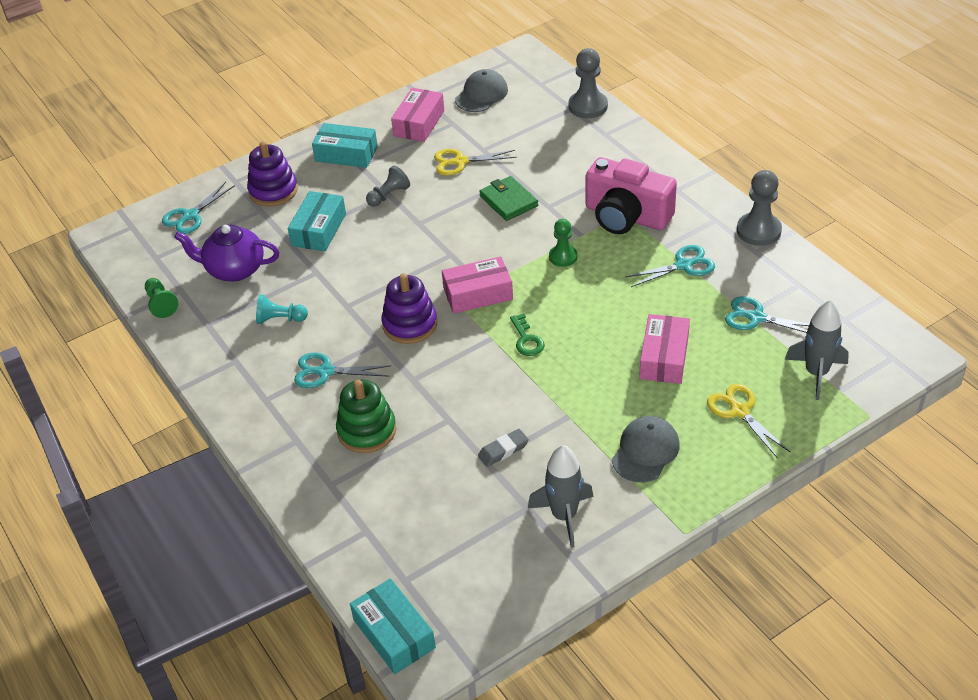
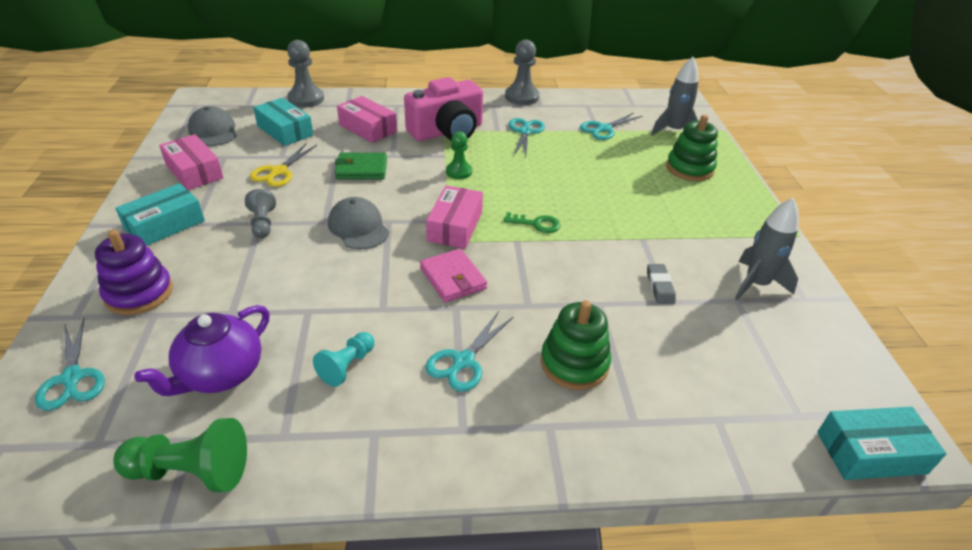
camera: 65 degrees left, 5 degrees down
(161, 304) = (191, 471): green pawn -> green pawn, size x1.56
(319, 230) = (247, 284): turquoise box -> turquoise box (285, 131)
(410, 324) = (453, 278): purple stacking toy -> pink wallet
(645, 451) = (705, 219): grey cap -> grey cap (358, 227)
(664, 357) = (612, 174): pink box -> pink box (368, 128)
(739, 411) = (689, 168): yellow scissors -> green stacking toy

